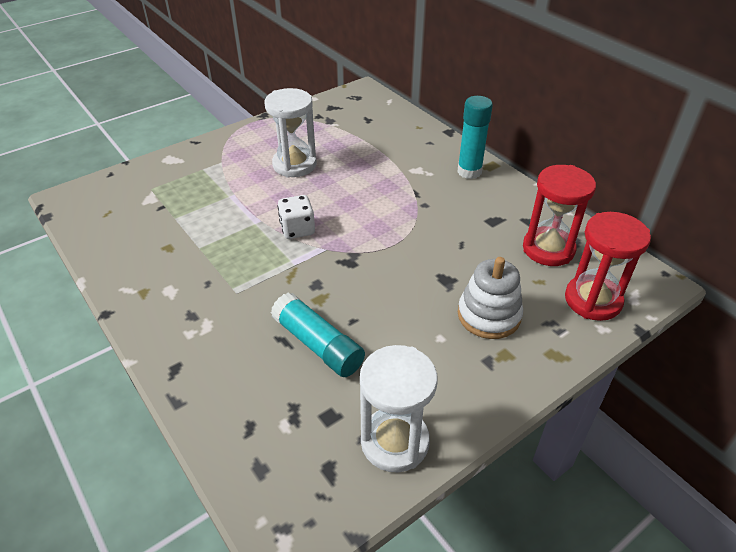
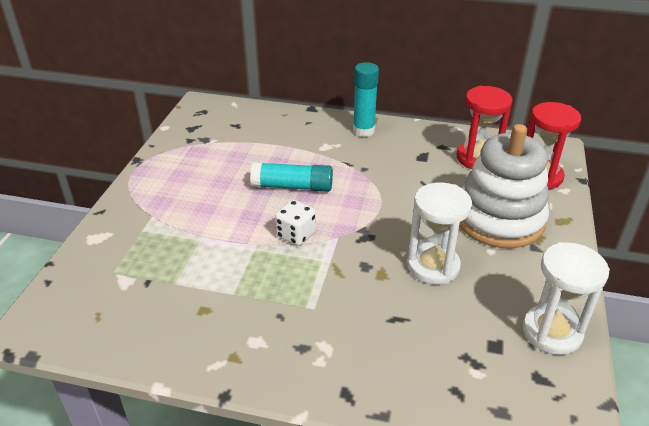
camera: 40 degrees left, 5 degrees down
(294, 165) = (224, 187): white hourglass -> white hourglass (433, 266)
(318, 344) = (424, 305): turquoise glue stick -> turquoise glue stick (292, 186)
(489, 315) = (499, 219): white stacking toy -> white stacking toy, size x1.67

